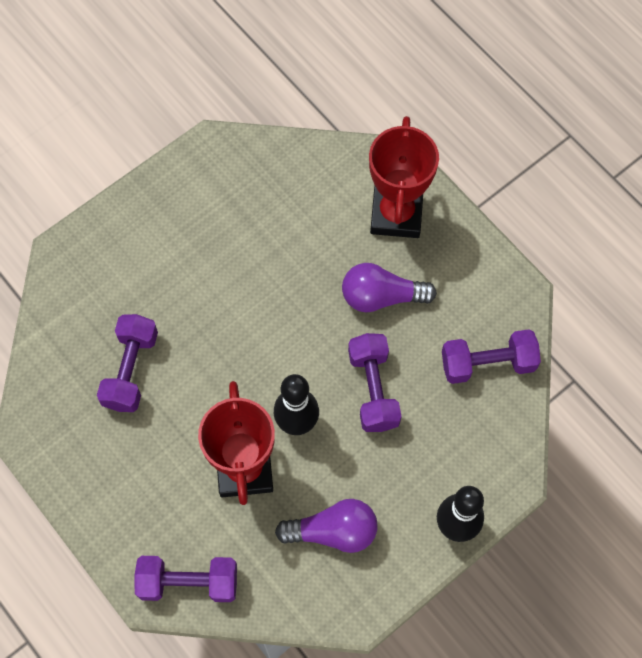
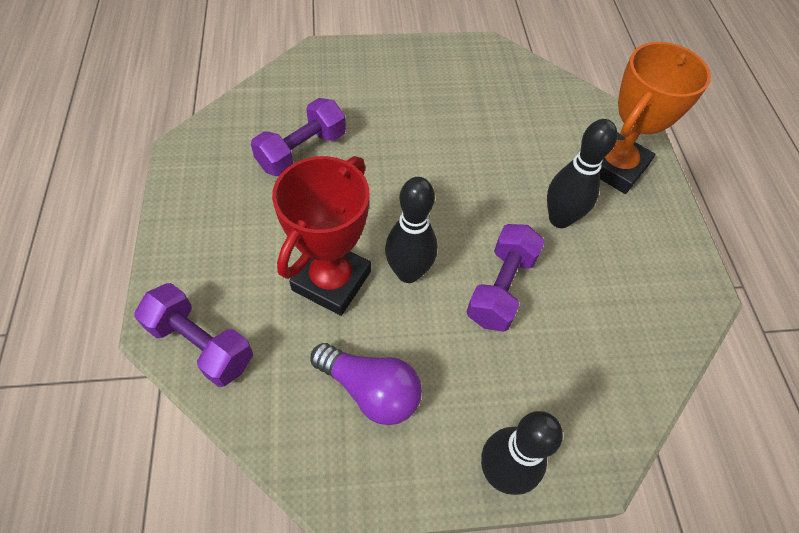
camera: 30 degrees right, 10 degrees down
(381, 296) = (559, 219): purple light bulb -> black bowling pin
(396, 214) = (614, 166): red trophy -> orange trophy
(488, 363) = (633, 334): purple dumbbell -> none

